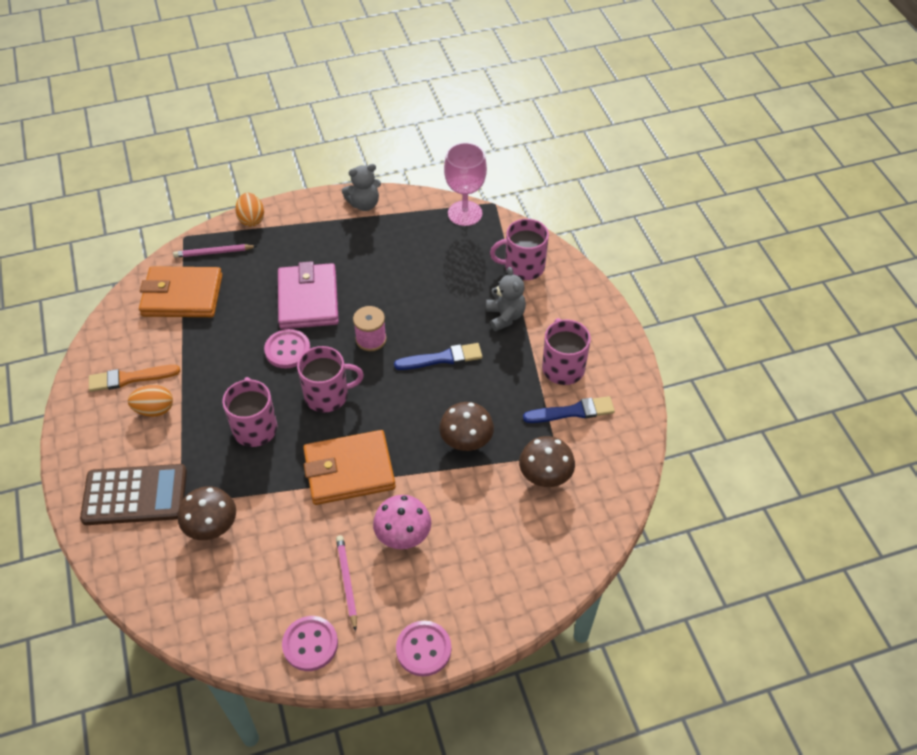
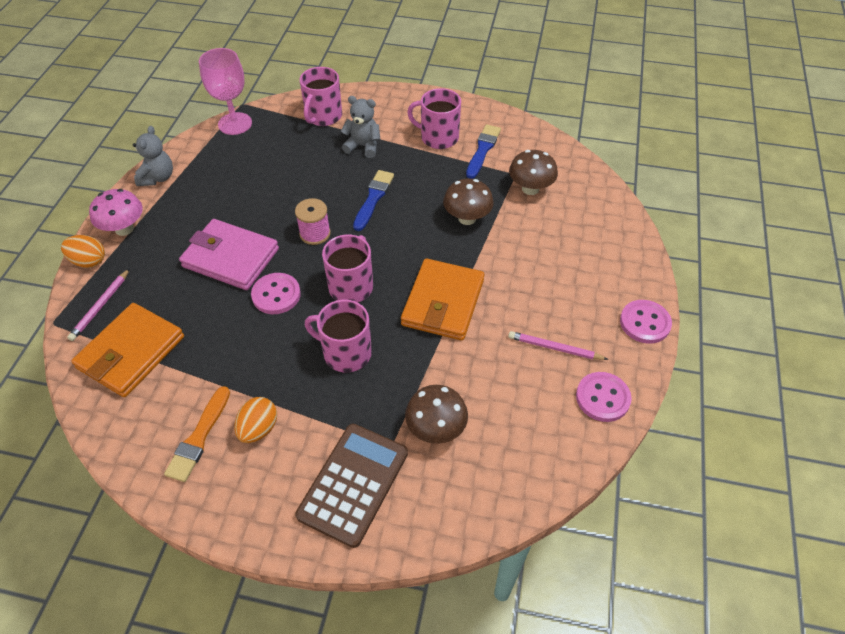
camera: 60 degrees left, 0 degrees up
(403, 536) = (532, 293): pink mushroom -> pink mushroom (124, 229)

